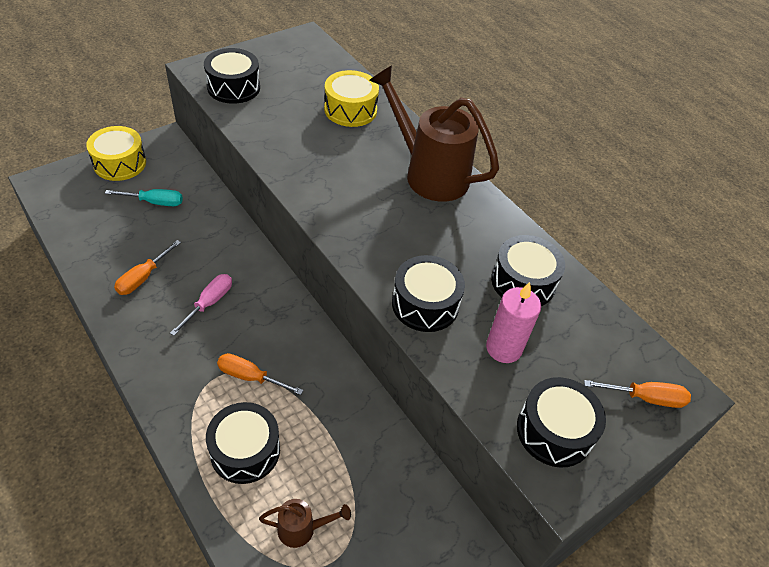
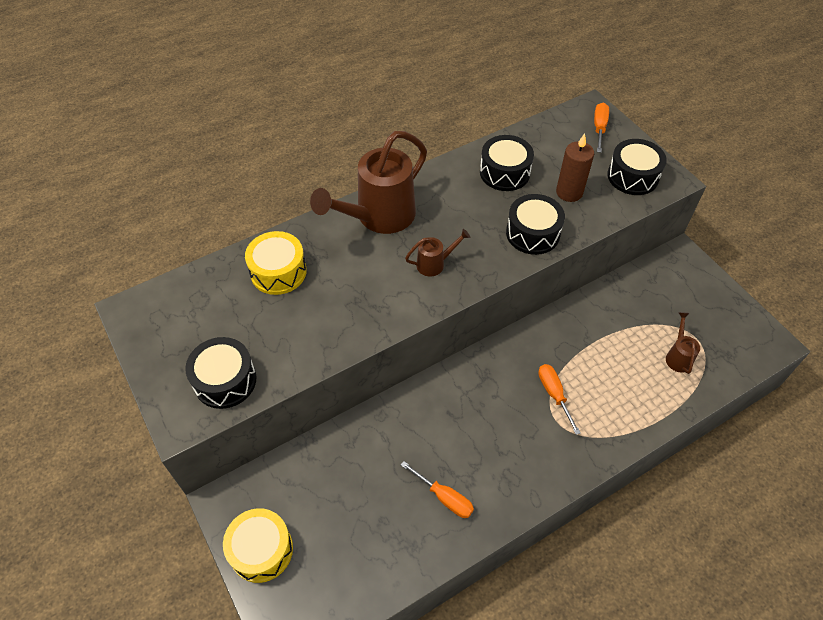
camera: 80 degrees left, 5 degrees up
(154, 202) = (333, 500): turquoise screwdriver -> none
(209, 303) = (475, 433): pink screwdriver -> none
(245, 450) = (622, 395): black drum -> none
(250, 377) = (554, 394): orange screwdriver -> orange screwdriver turned 135 degrees clockwise
(369, 215) = (434, 264): none -> brown watering can
(503, 348) = (569, 192): pink candle -> brown candle

